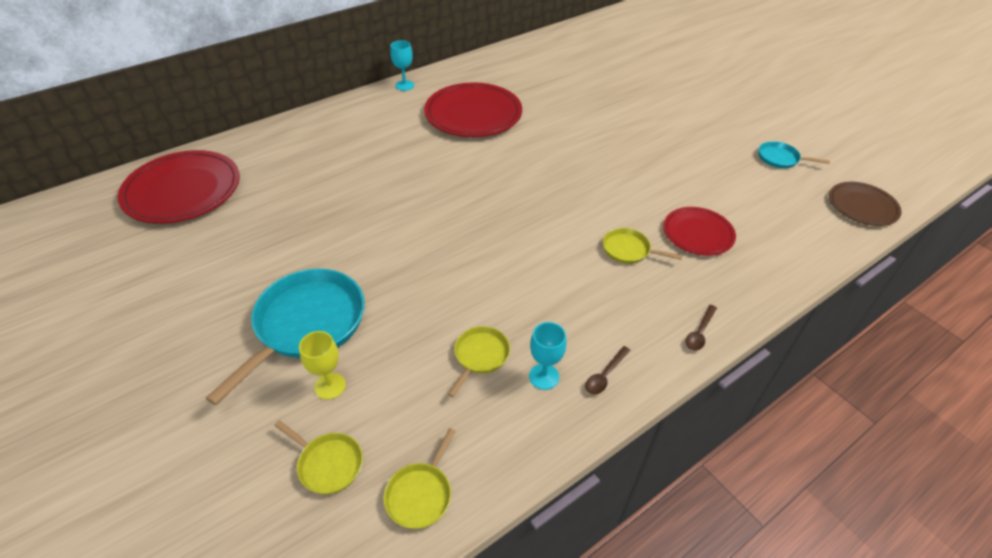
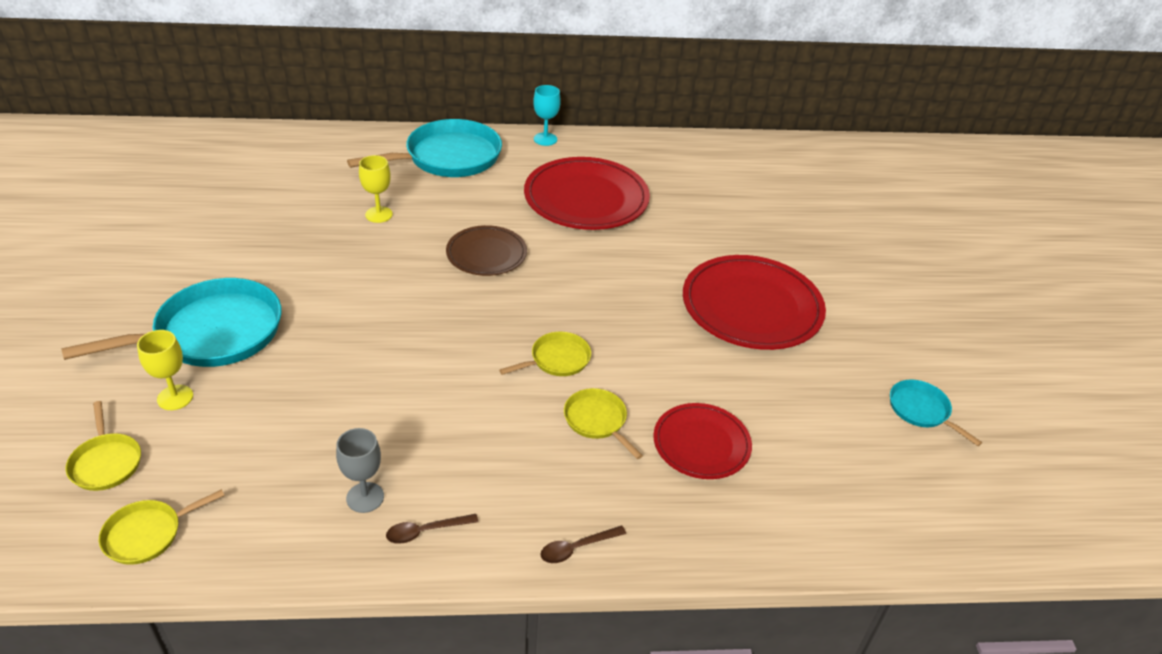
camera: 30 degrees right, 5 degrees down
(182, 190) = (236, 162): red plate -> red plate (751, 307)
(342, 183) = (379, 214): none -> yellow goblet
(349, 123) = (448, 157): none -> turquoise pan
(480, 356) = (327, 444): yellow pan -> yellow pan (557, 359)
(544, 376) = (365, 497): turquoise goblet -> grey goblet
(862, 206) = (973, 522): brown plate -> brown plate (486, 254)

